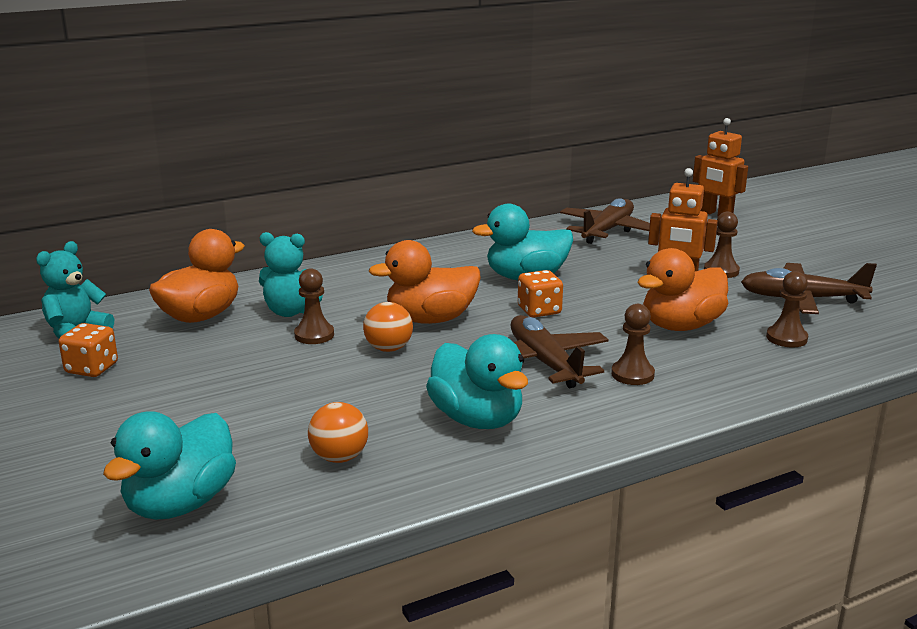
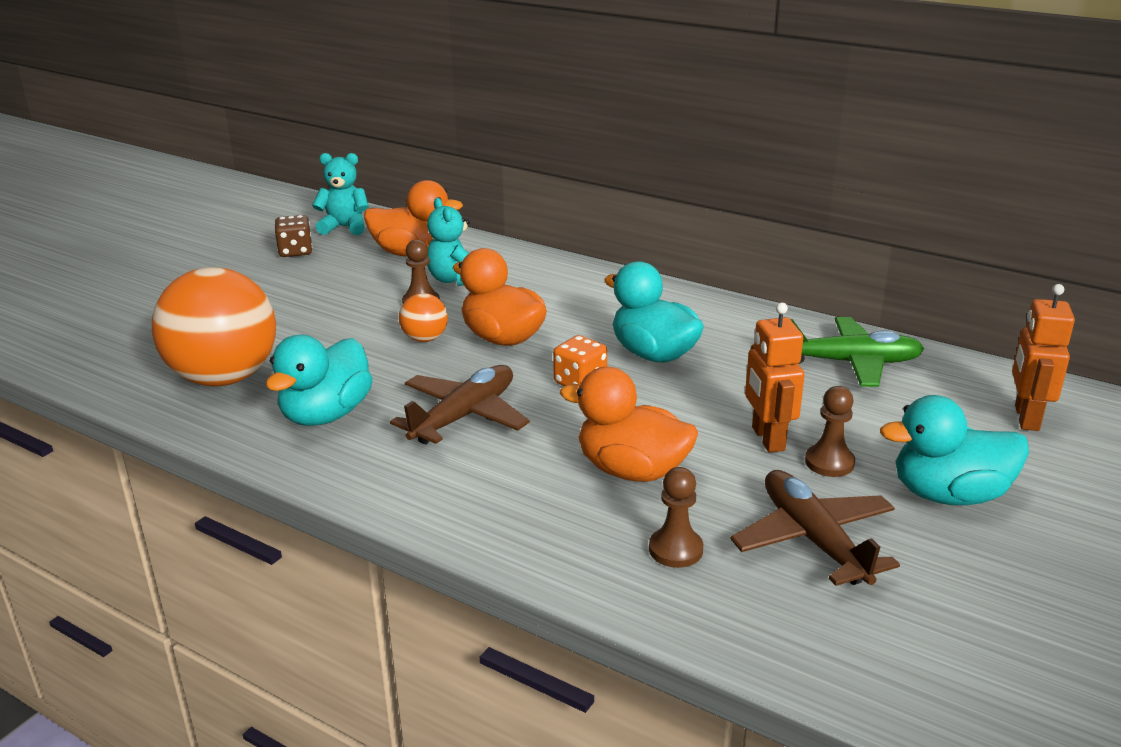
camera: 60 degrees right, 5 degrees up
(92, 368) = (295, 251): orange dice -> brown dice
(180, 504) = (129, 345): turquoise duck -> turquoise duck (949, 495)
(339, 457) = (224, 378): orange ball -> orange ball, size x2.26
(607, 231) = (851, 363): brown plane -> green plane
(632, 374) = (482, 469): brown pawn -> none

